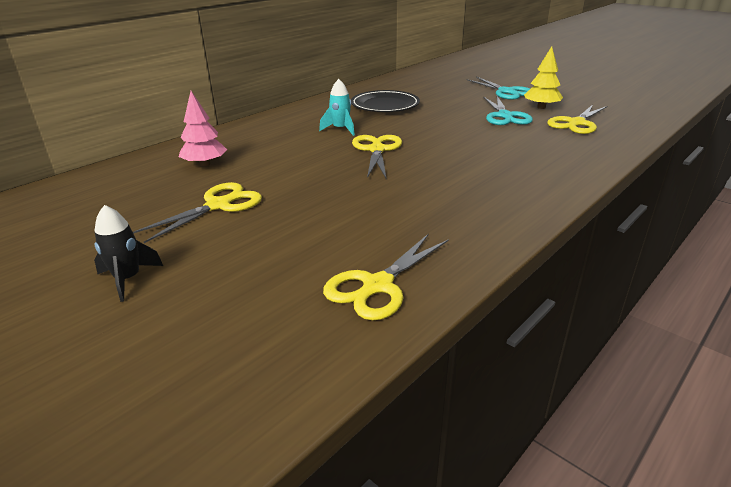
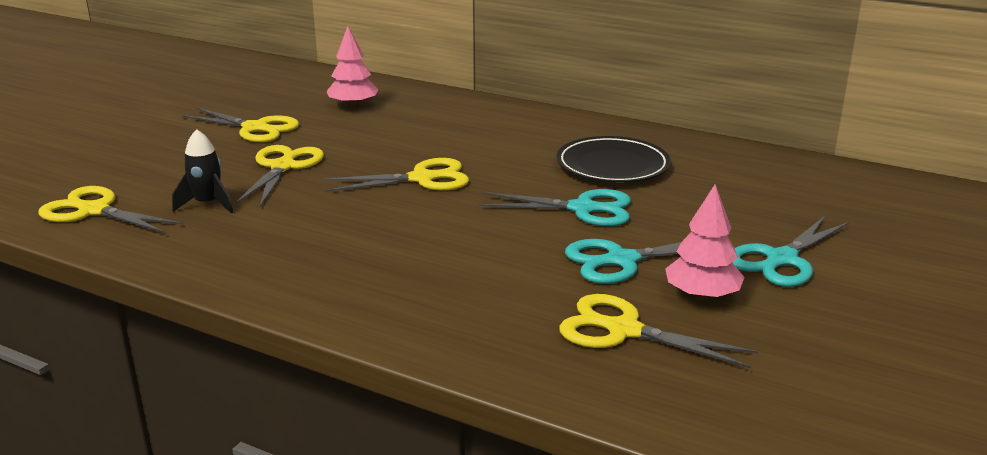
camera: 75 degrees right, 5 degrees down
(128, 279) = (128, 124): black rocket -> black rocket (208, 204)
(323, 194) = (283, 167): none -> yellow scissors
(340, 129) = (489, 150): turquoise rocket -> none
(441, 117) = (583, 209): none -> turquoise scissors
(541, 107) = (702, 295): yellow tree -> pink tree

